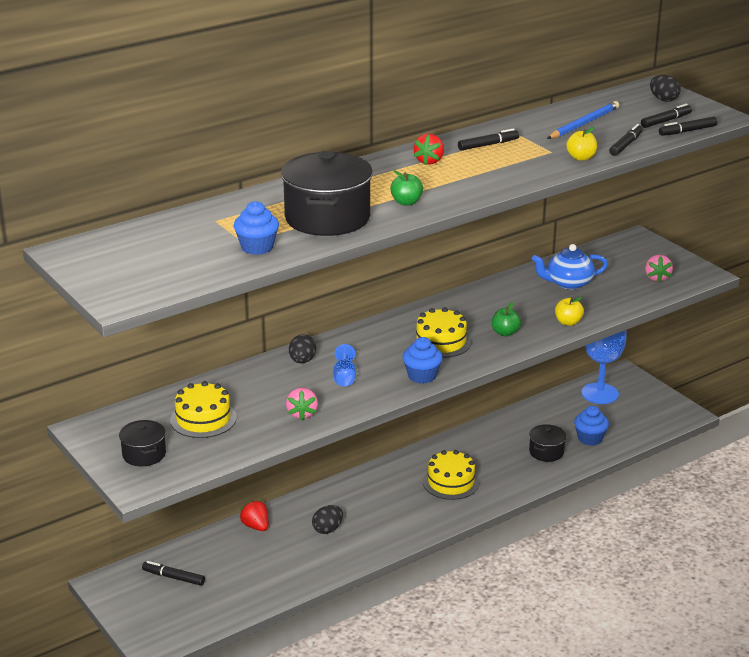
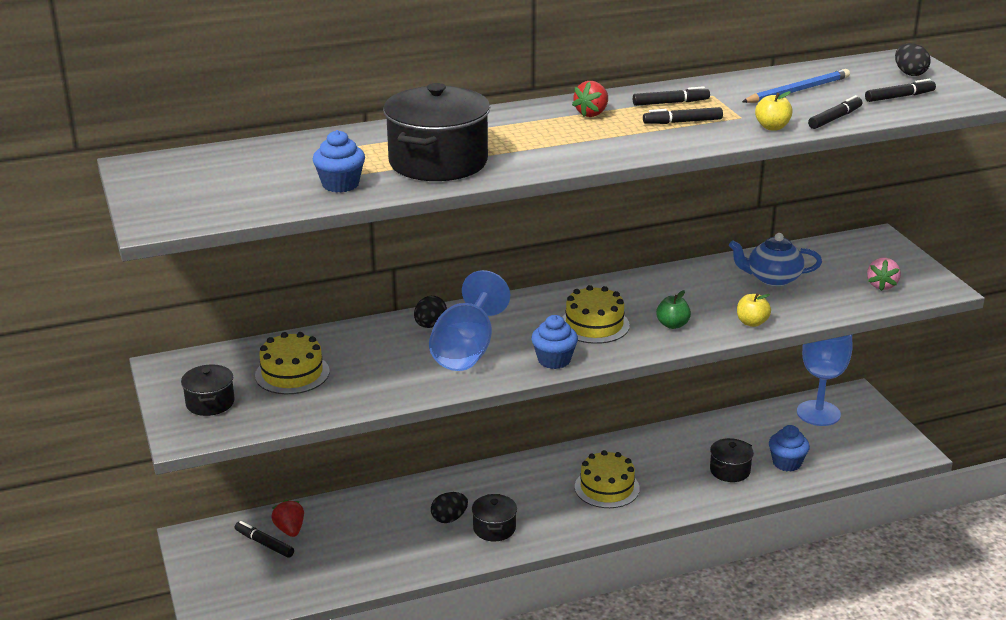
camera: 15 degrees right, 0 degrees up
(256, 526) = (374, 502): red strawberry -> red strawberry (290, 530)
(302, 414) = (400, 383): pink strawberry -> none
(344, 377) = (467, 350): blue goblet -> blue goblet, size x2.13
(370, 531) = (494, 528): none -> black pot
(406, 202) = (538, 155): green apple -> none
(687, 131) = (920, 110): black marker -> black marker (682, 122)

